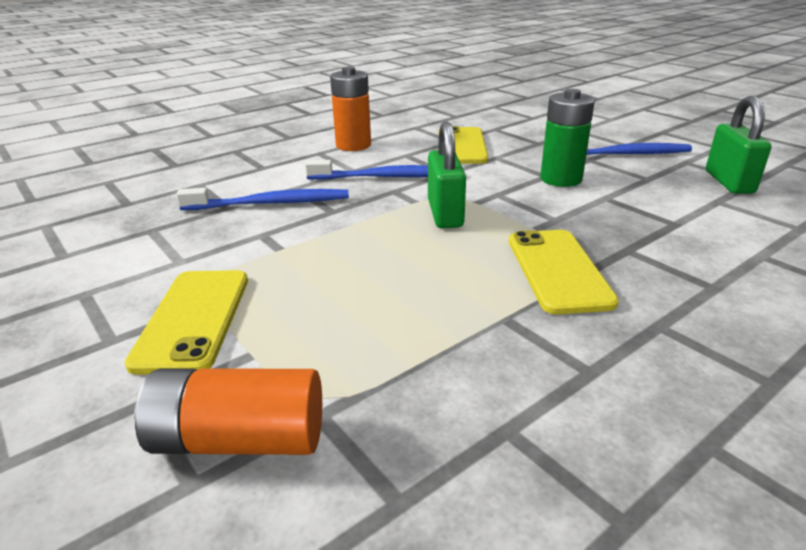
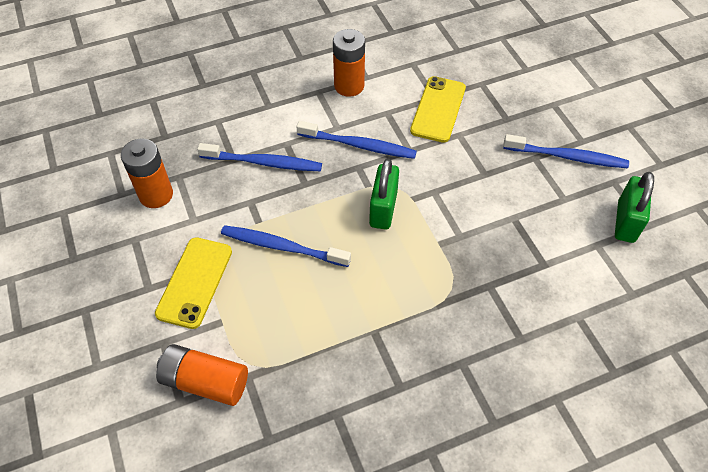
camera: 15 degrees right, 25 degrees up
(118, 248) = (156, 195): none -> orange battery
(323, 263) = (282, 247): none -> blue toothbrush
(558, 270) = (429, 295): yellow phone -> none
(561, 179) = (493, 183): green battery -> none

